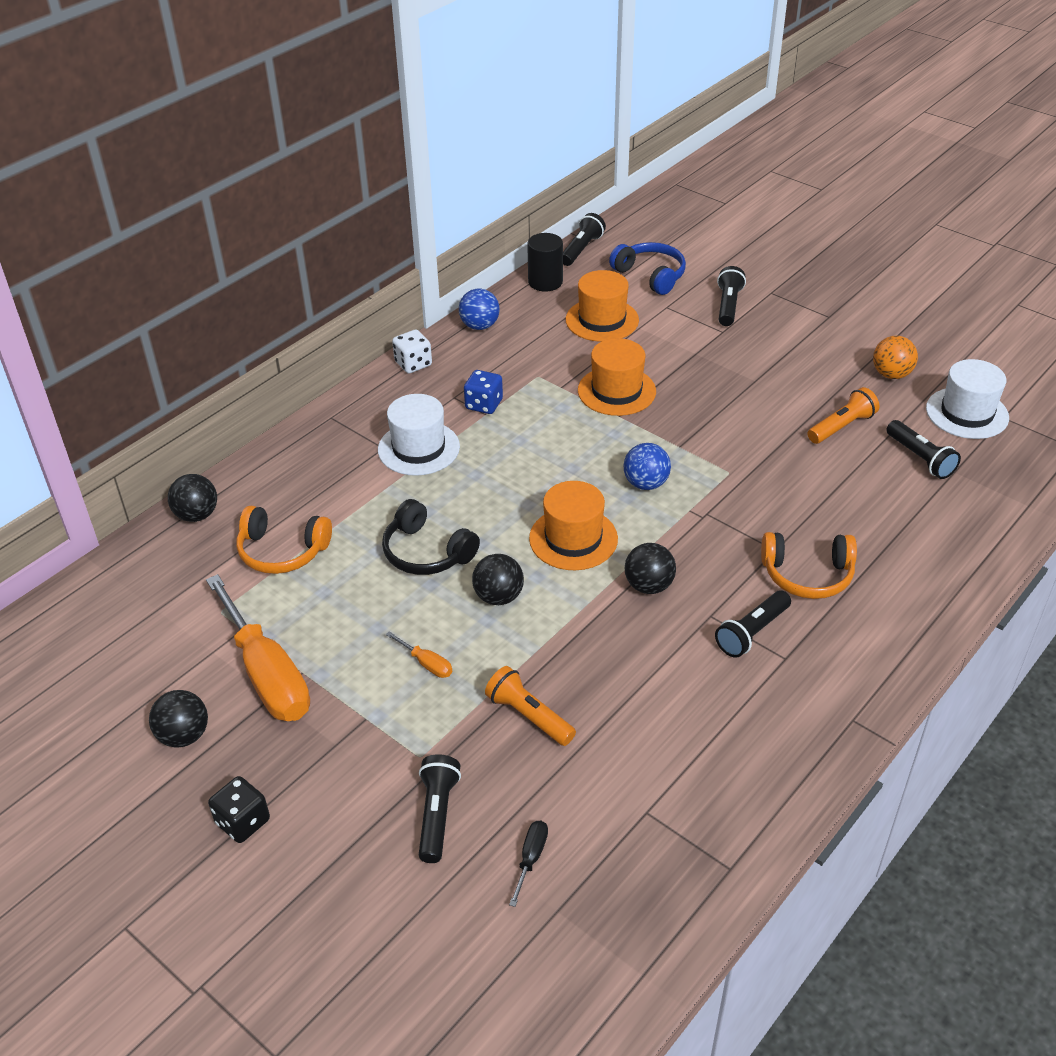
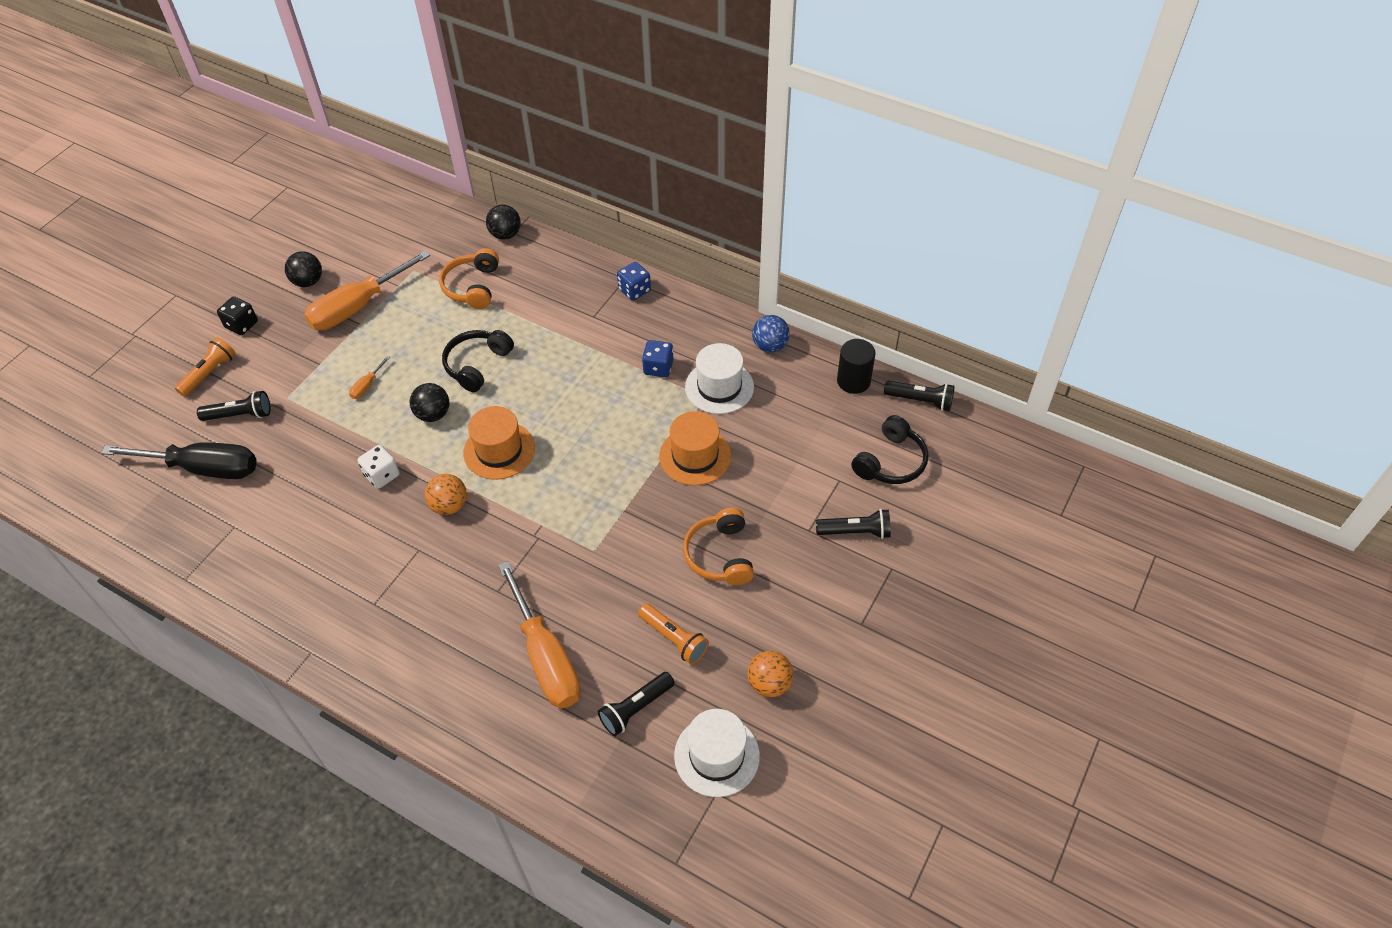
camera: 80 degrees right, 10 degrees up
(354, 411) = (634, 290): none -> blue dice
(413, 364) = (704, 313): white dice -> white dice (382, 475)
(418, 448) = (595, 337): white hat -> white hat (719, 387)
(529, 716) = (319, 449): orange flashlight -> orange flashlight (209, 373)
(530, 859) = (202, 468): black screwdriver -> black screwdriver, size x2.50
(602, 320) = (802, 432): orange hat -> none
(646, 483) = (571, 491): blue ball -> none
(649, 586) = (449, 505): black ball -> orange ball
(650, 275) = (890, 461): blue headphones -> black headphones
(752, 632) = (401, 579): black flashlight -> none
(807, 575) = (468, 616): orange headphones -> orange headphones (720, 555)
(861, 517) = (545, 656): none -> orange screwdriver

